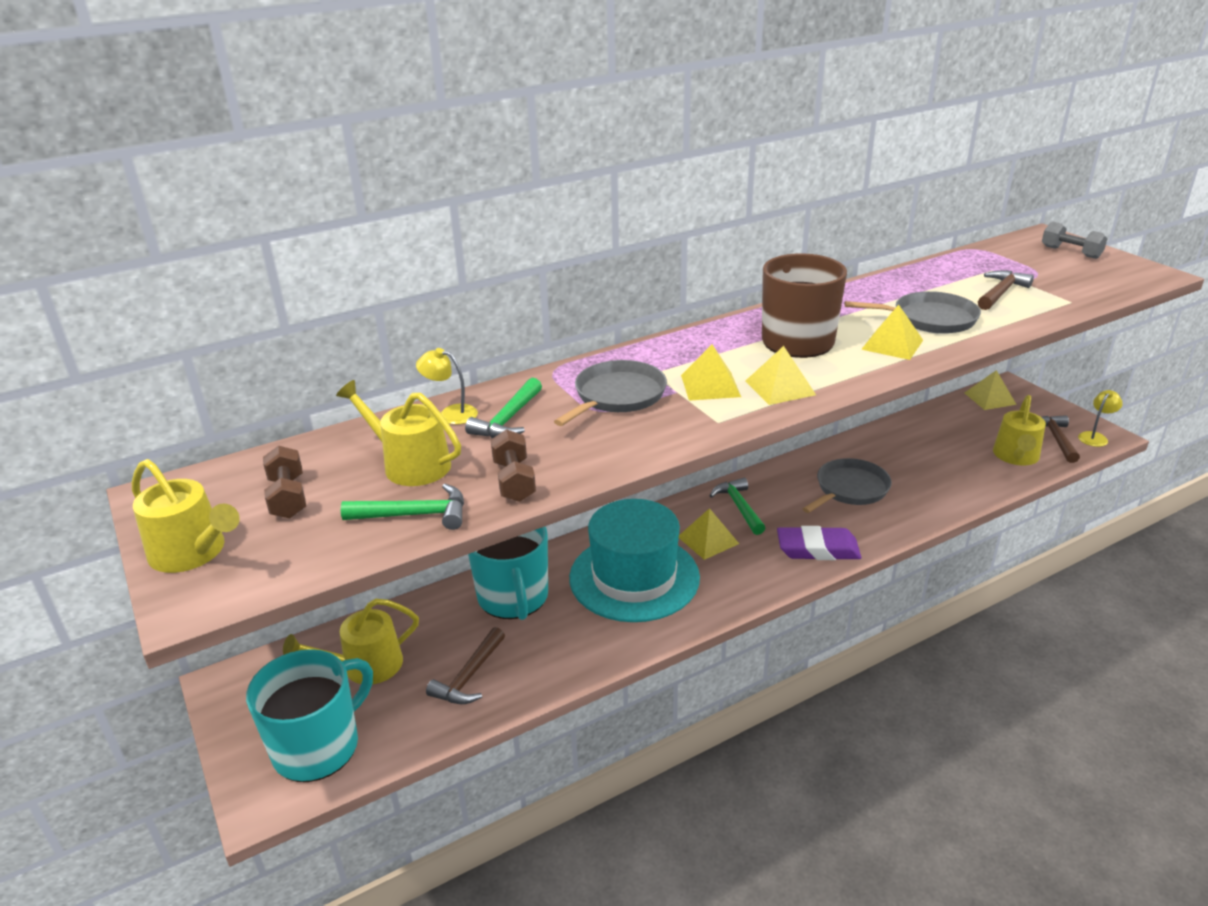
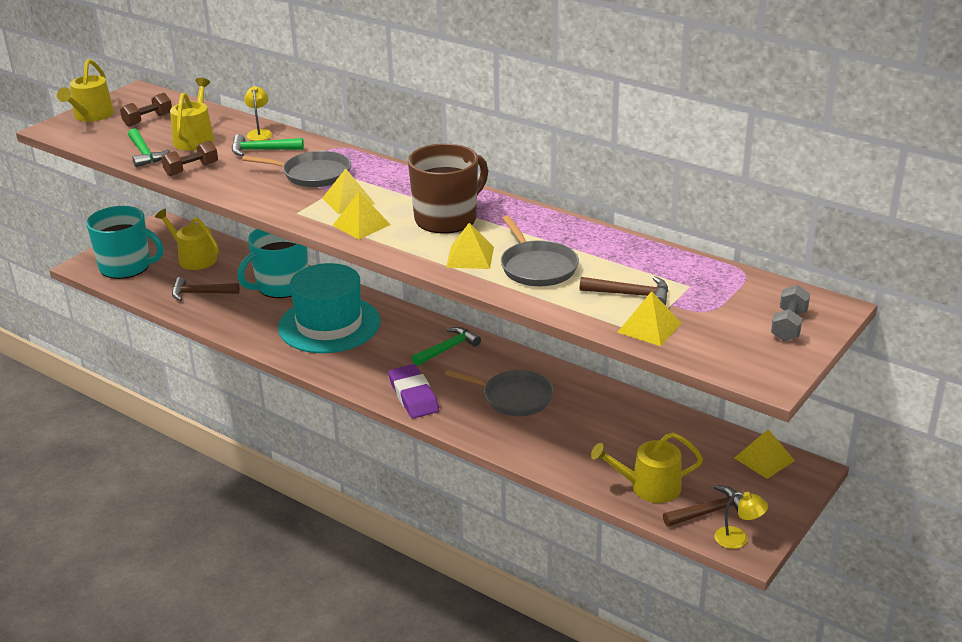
camera: 65 degrees right, 0 degrees up
(708, 540) = (393, 344): yellow pyramid -> yellow pyramid (649, 327)

